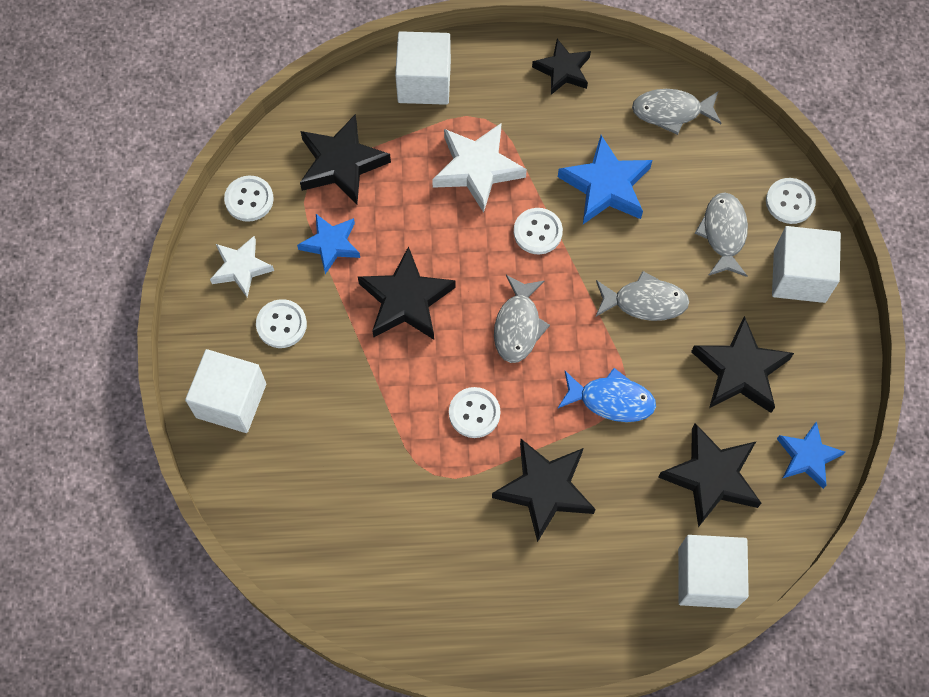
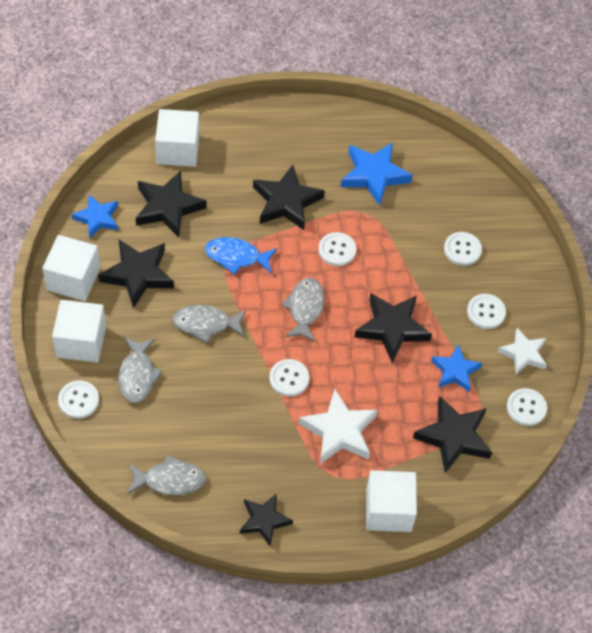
camera: 175 degrees right, 10 degrees down
(231, 400) = (515, 261): white cube -> white cube (73, 279)
(301, 417) = (462, 249): none -> white button
(605, 186) = (231, 415): blue star -> blue star (374, 175)

